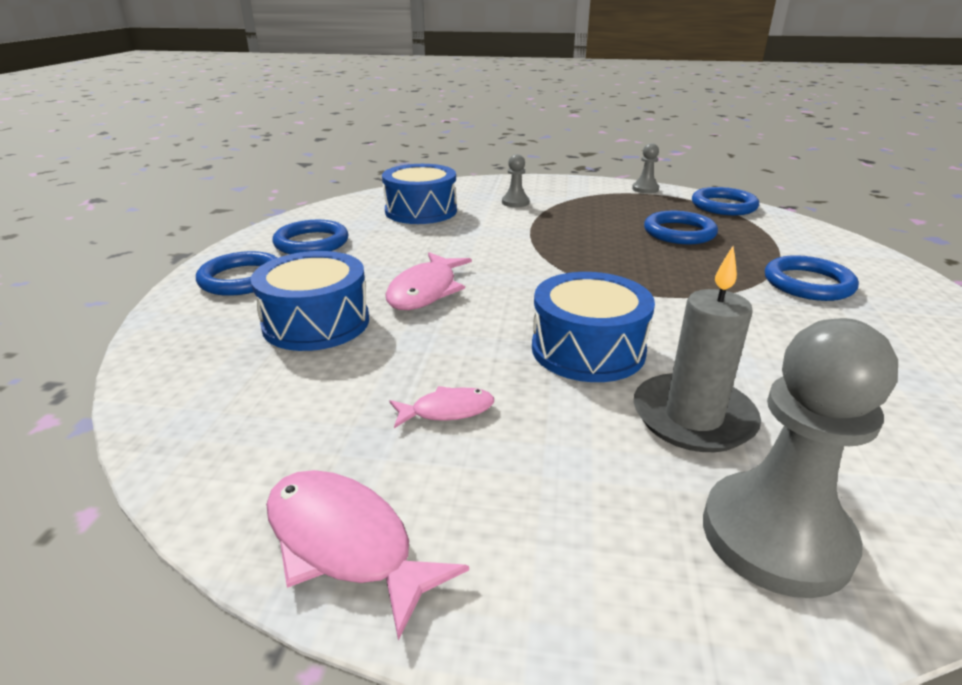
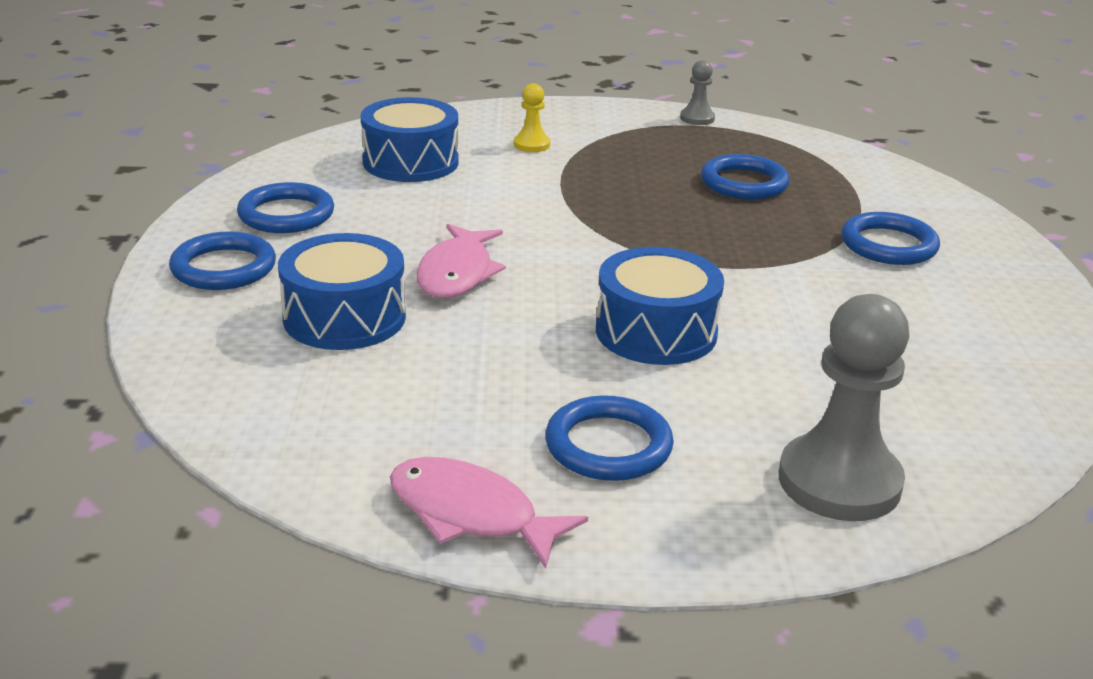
camera: 10 degrees left, 0 degrees up
(447, 410) = (525, 400): pink fish -> none
(515, 202) = (531, 145): grey pawn -> yellow pawn
(693, 417) = (767, 392): grey candle -> none
(723, 206) = (797, 142): blue ring -> blue ring (608, 445)

